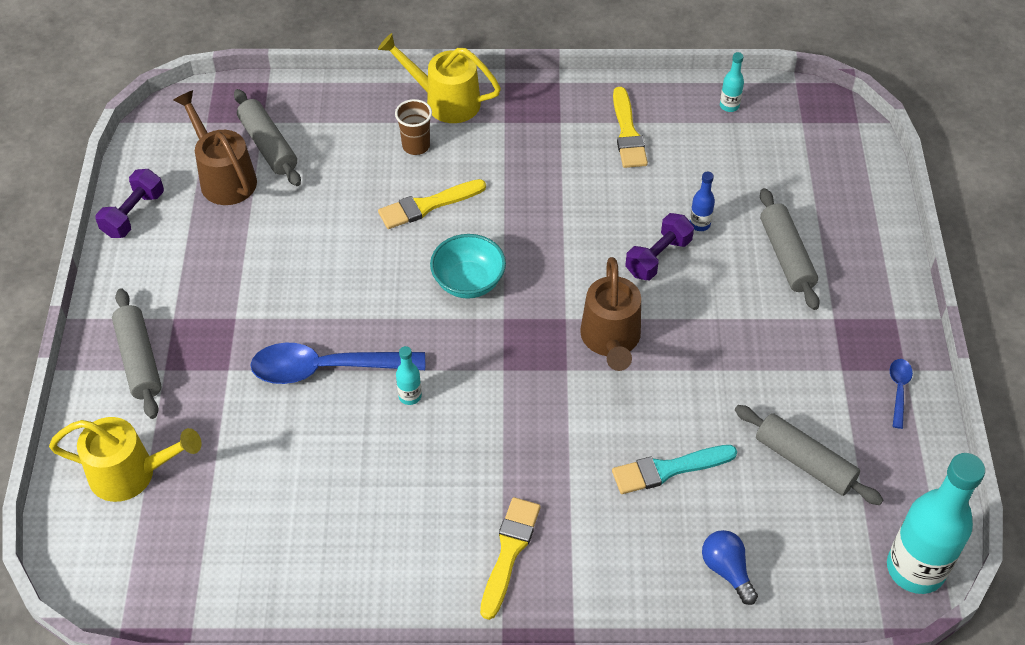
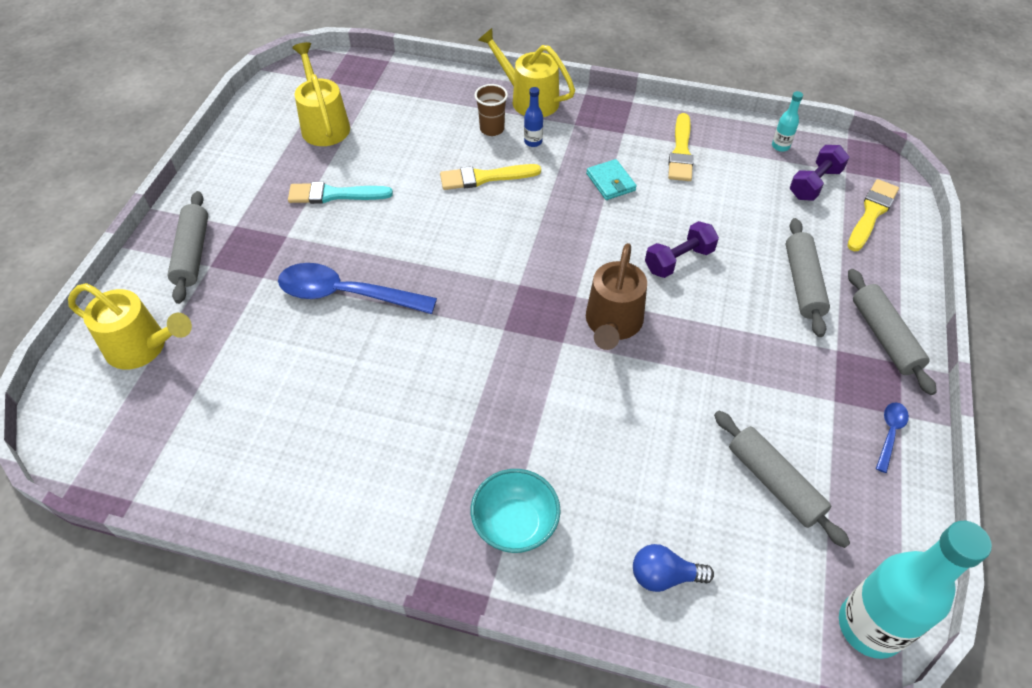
camera: 15 degrees right, 0 degrees up
(133, 214) = (240, 138): purple dumbbell -> purple dumbbell (814, 184)
(223, 177) = (323, 124): brown watering can -> yellow watering can
(268, 145) = (369, 107): grey rolling pin -> grey rolling pin (884, 337)
(410, 396) = (410, 334): turquoise bottle -> none
(468, 282) = (498, 247): turquoise bowl -> turquoise bowl (515, 524)
(509, 552) = (451, 502): yellow brush -> yellow brush (871, 213)
(563, 183) = (610, 182): none -> turquoise wallet
(668, 469) = (633, 458): turquoise brush -> turquoise brush (335, 194)
(699, 224) = (726, 239): blue bottle -> blue bottle (533, 142)
(727, 570) = (664, 576): blue light bulb -> blue light bulb turned 75 degrees counterclockwise

